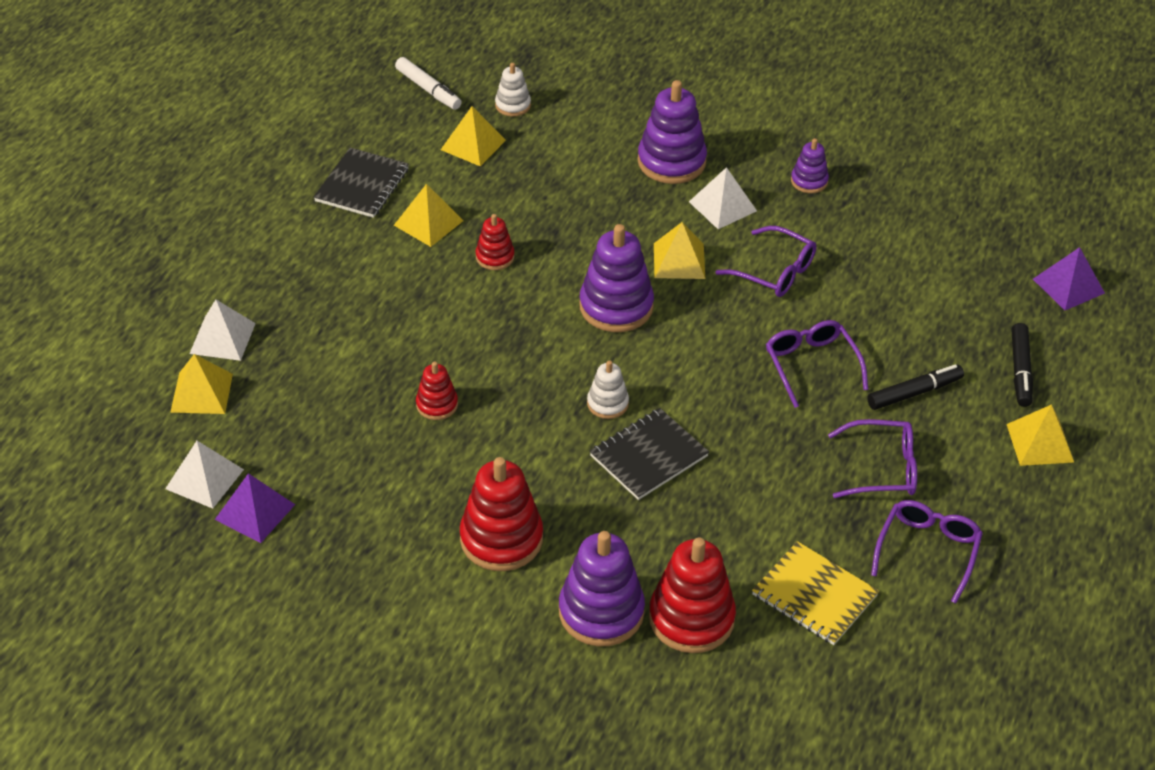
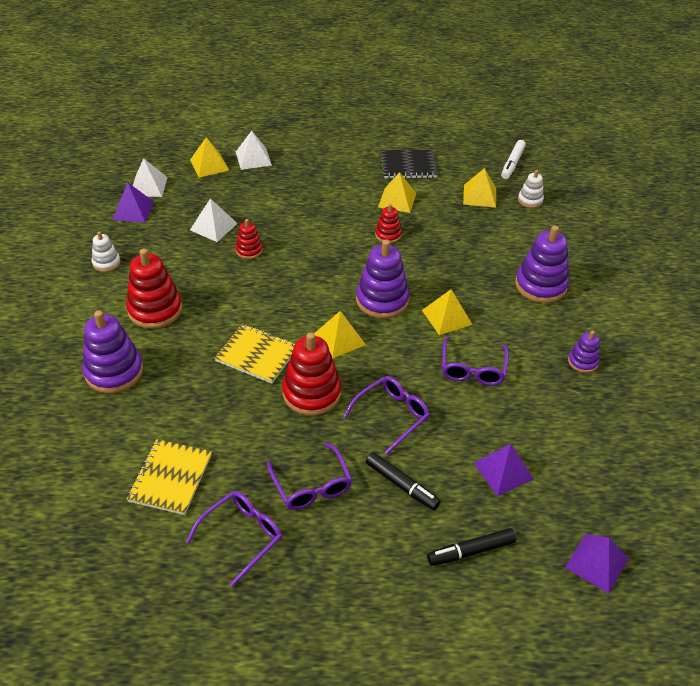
camera: 65 degrees right, 0 degrees up
(607, 403) = (292, 322): white stacking toy -> white stacking toy (106, 263)
(649, 456) = (257, 355): black notebook -> yellow notebook
(691, 618) = (125, 417): red stacking toy -> red stacking toy (311, 393)
(722, 206) = (517, 323): white pyramid -> white pyramid (213, 226)
(927, 551) = (242, 536): purple glasses -> purple glasses turned 45 degrees counterclockwise
(930, 306) = (503, 470): none -> purple pyramid
(1040, 443) = (396, 586): yellow pyramid -> yellow pyramid (339, 339)

